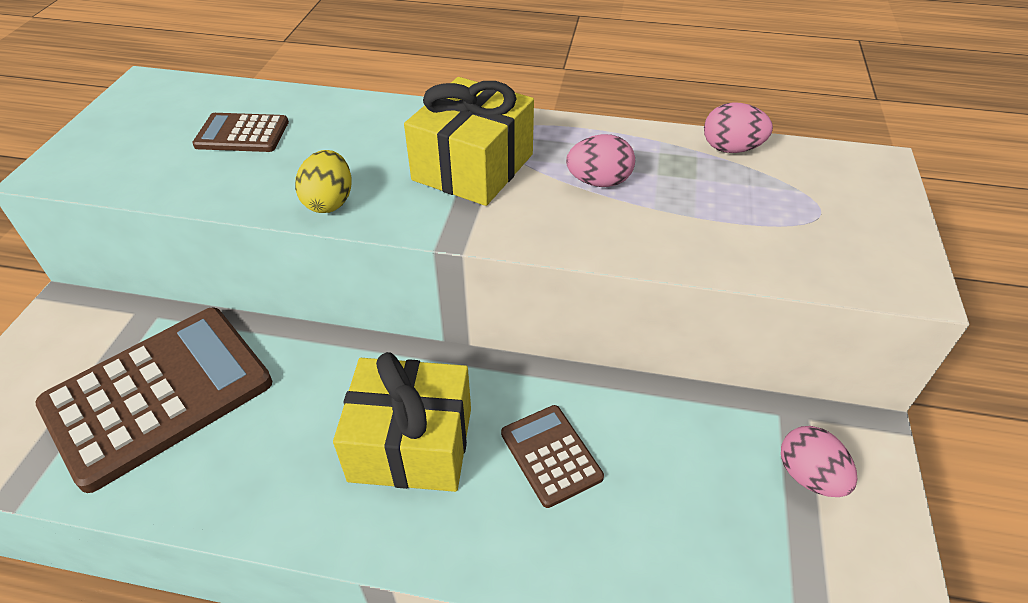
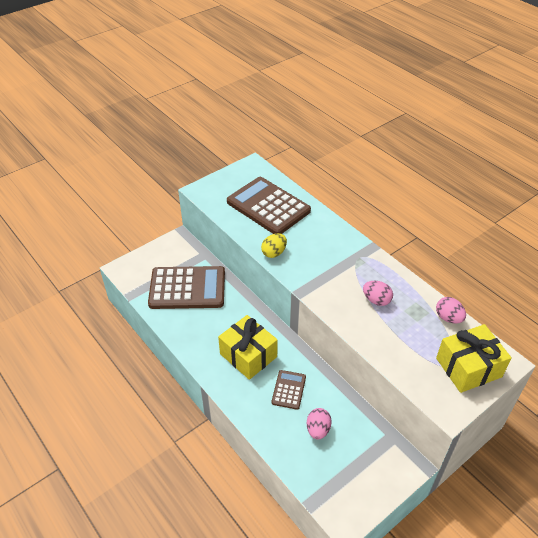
camera: 40 degrees right, 0 degrees up
(242, 134) = (268, 206): brown calculator -> brown calculator, size x2.10
(473, 167) = (336, 267): yellow gift -> yellow gift (468, 367)
(809, 476) = (371, 459): pink egg -> pink egg (318, 429)

